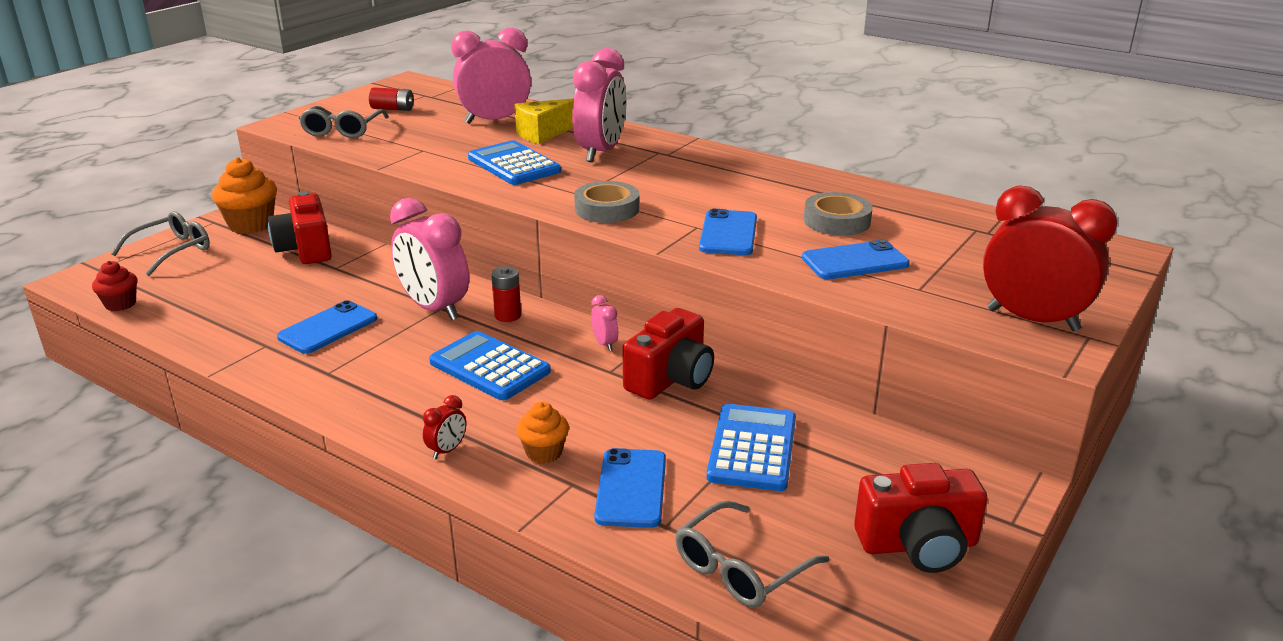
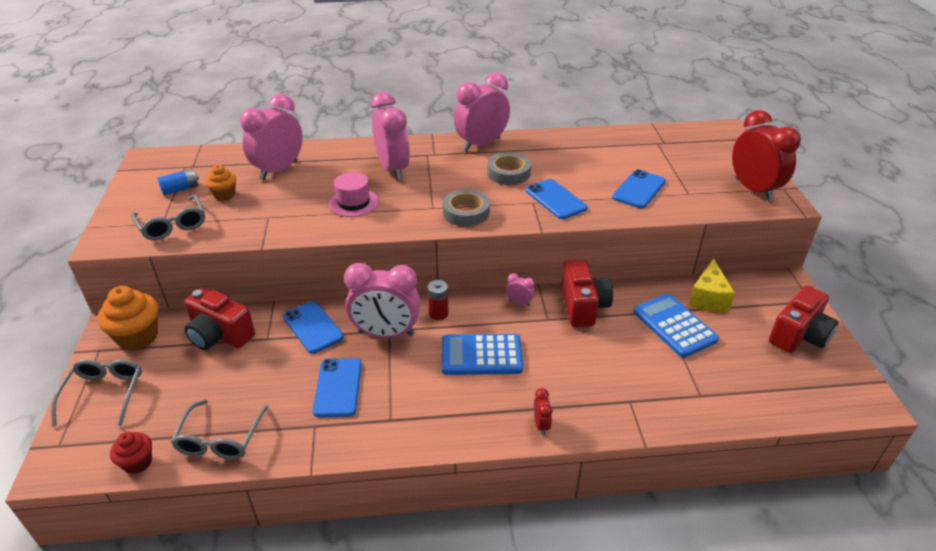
camera: 40 degrees left, 10 degrees up
(393, 109) = (180, 189): red battery -> blue battery
(514, 165) = (353, 203): blue calculator -> pink hat
(542, 134) = (330, 168): yellow cheese -> yellow cheese (708, 298)
(544, 452) = (590, 392): orange cupcake -> orange cupcake (224, 195)
(631, 488) = (658, 385): blue phone -> blue phone (313, 327)
(736, 162) = (481, 144): none -> pink clock
(740, 568) = (758, 396): grey glasses -> grey glasses (220, 439)
(837, 221) = (592, 166): grey tape -> grey tape (508, 173)
(1032, 320) = (753, 189): red clock -> red clock turned 75 degrees clockwise

